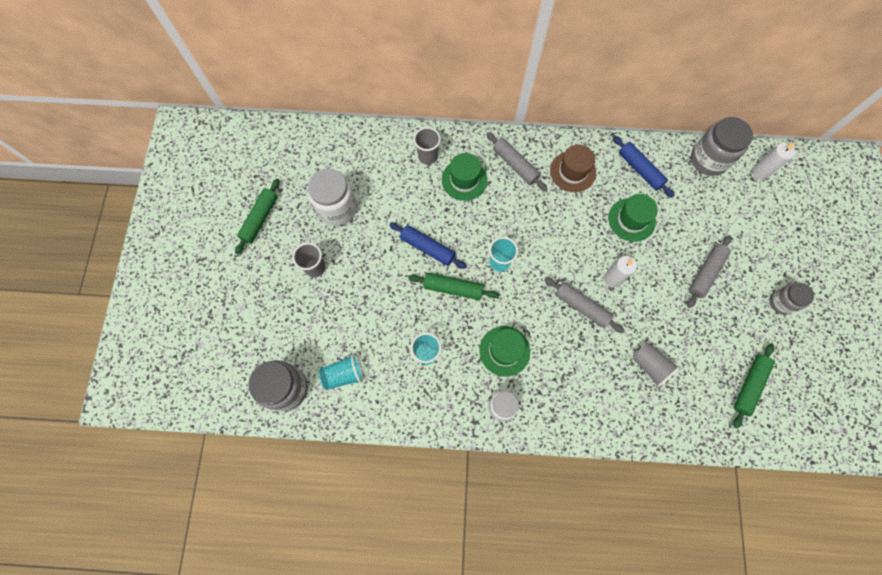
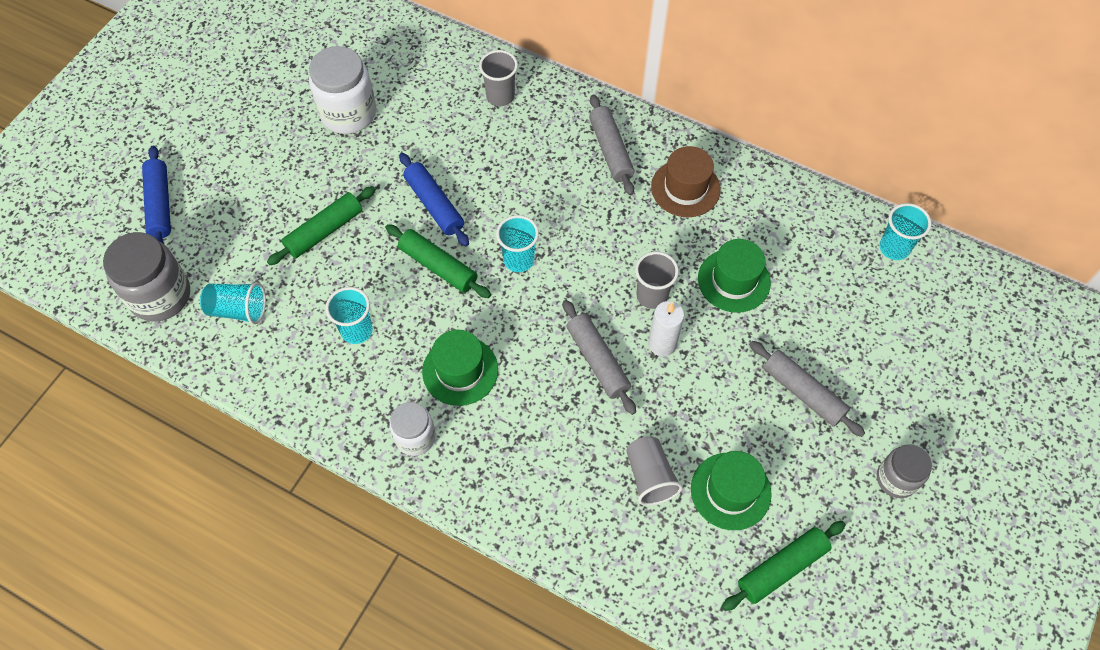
camera: 25 degrees right, 10 degrees down
(260, 218) = (248, 89): green rolling pin -> green rolling pin (324, 231)
(315, 267) = (280, 171): grey cup -> grey cup (652, 295)
(464, 180) = (531, 142): green hat -> green hat (730, 491)
(640, 170) = (783, 222): blue rolling pin -> blue rolling pin (160, 204)
(705, 273) = (803, 392): grey rolling pin -> grey rolling pin turned 75 degrees clockwise
(709, 159) = (894, 248): grey jar -> turquoise cup
(760, 172) = (964, 294): white candle -> none

